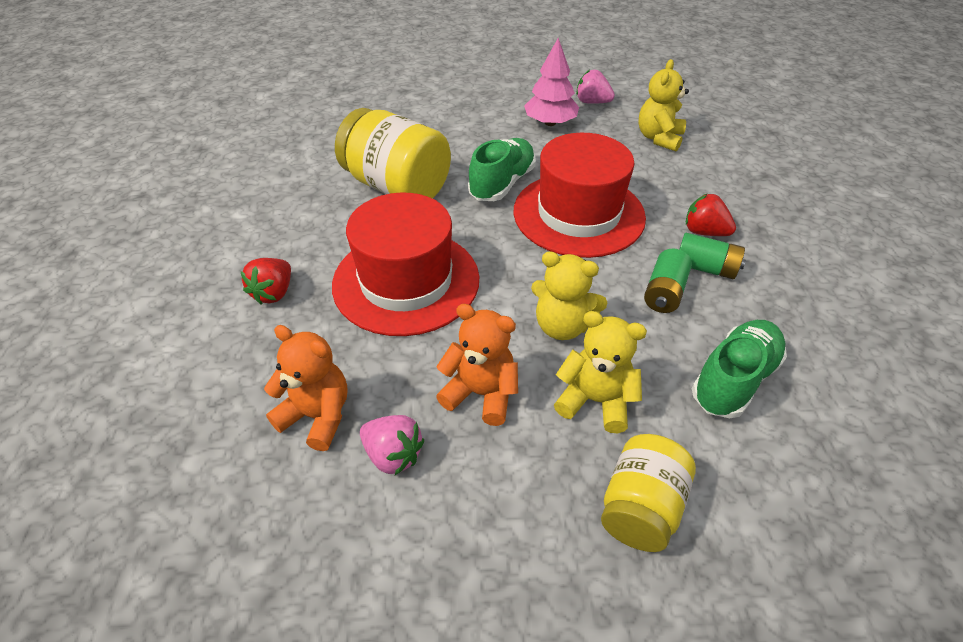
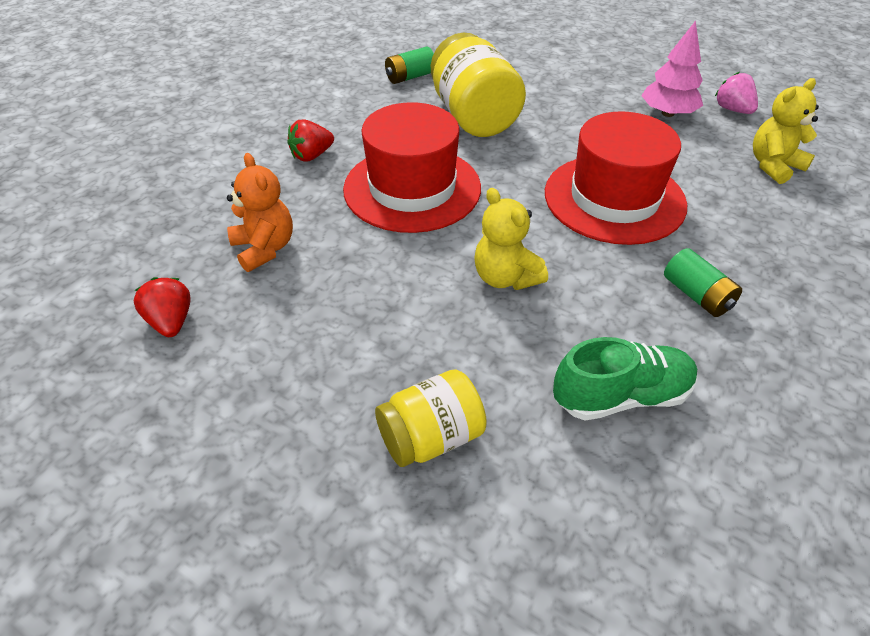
camera: 35 degrees right, 0 degrees up
(393, 455) = (288, 299): pink strawberry -> none
(481, 393) = (389, 292): orange teddy bear -> none
(502, 183) = (567, 147): green shoe -> none
(595, 400) = (475, 344): yellow teddy bear -> none
(664, 292) = (630, 296): green battery -> green battery (410, 77)
(704, 232) = (731, 265): red strawberry -> red strawberry (171, 321)

